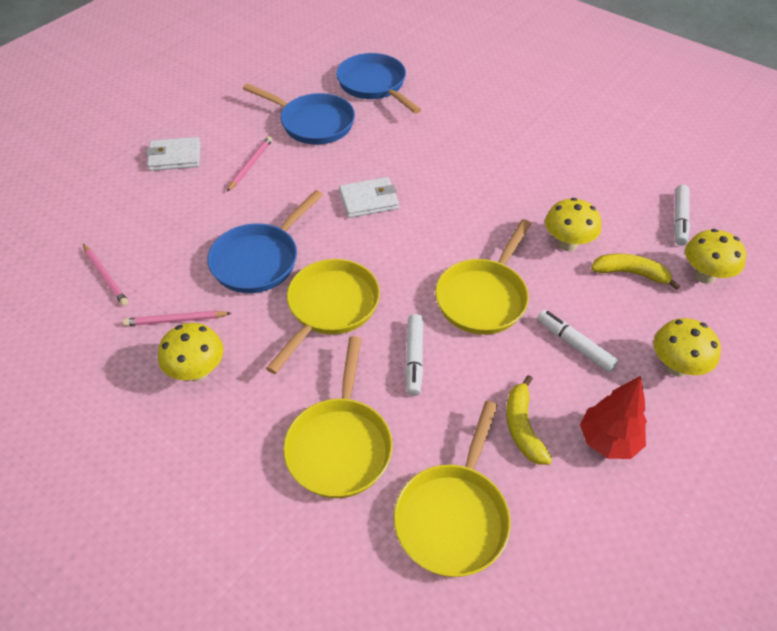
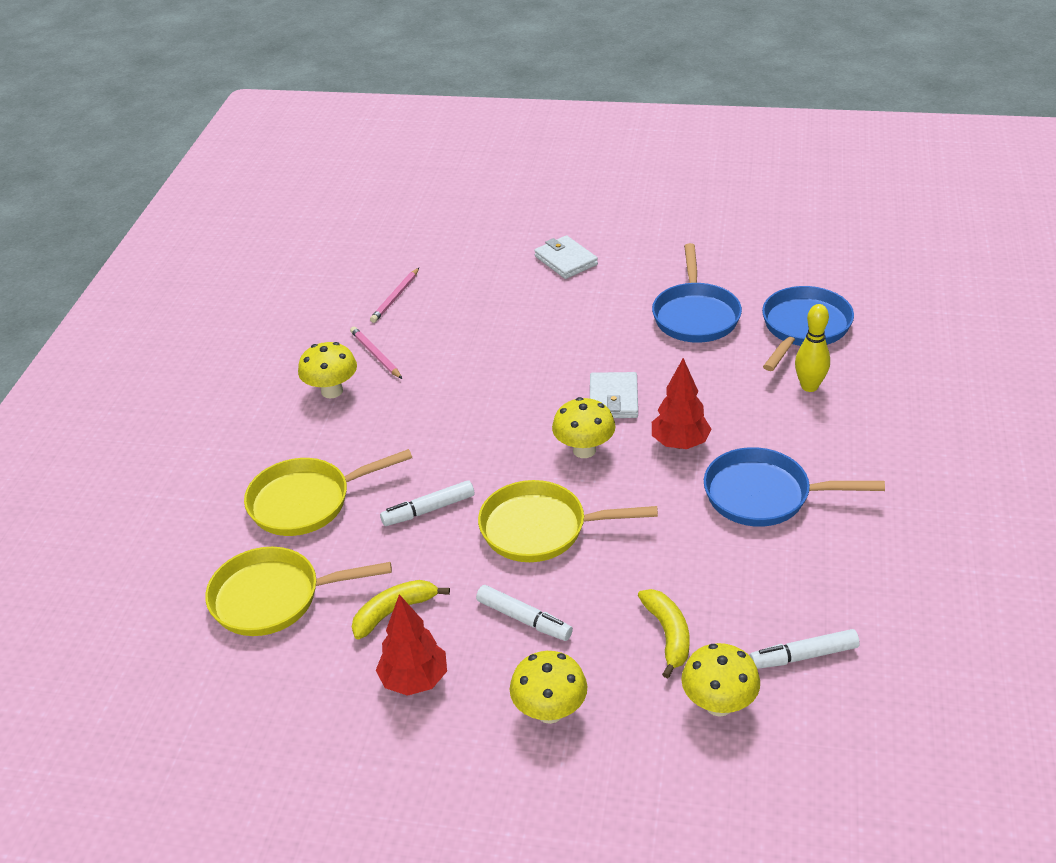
camera: 65 degrees right, 10 degrees down
(250, 165) = (596, 306): pink pencil -> none
(259, 260) = (477, 367): blue pan -> blue pan (764, 495)
(330, 308) = (452, 433): yellow pan -> none
(368, 200) = (613, 399): white wallet -> white wallet turned 45 degrees clockwise
(435, 109) = (809, 386): none -> yellow bowling pin
(445, 188) = (680, 444): none -> red tree
(567, 244) = (673, 567): yellow mushroom -> yellow mushroom (584, 450)
(575, 345) = (523, 619): white marker -> white marker turned 105 degrees clockwise

